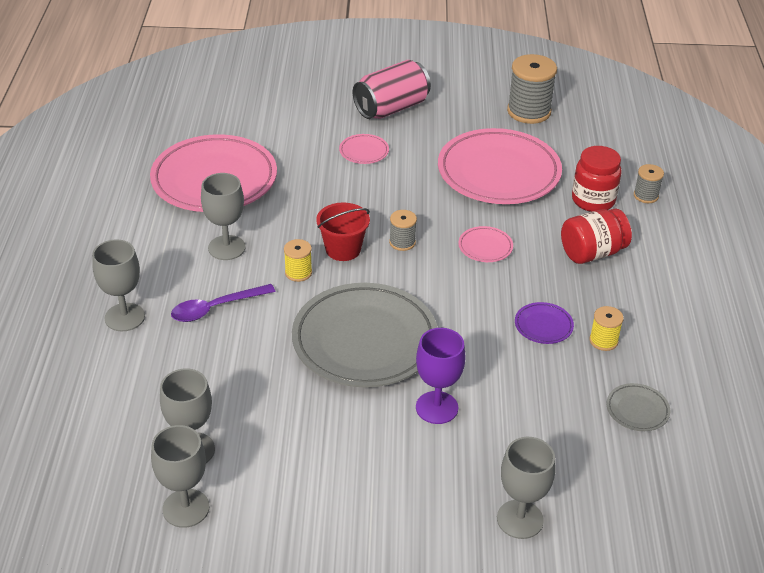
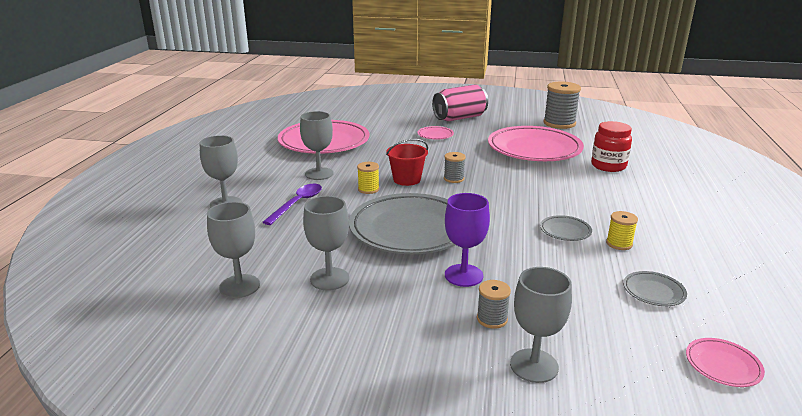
camera: 10 degrees right, 15 degrees down
(186, 508) = (214, 326): grey goblet -> grey goblet (329, 279)
(216, 308) = (297, 204): purple spoon -> purple spoon turned 135 degrees clockwise
(485, 247) = (519, 185): pink plate -> pink plate (723, 365)
(543, 326) = (565, 231): purple plate -> grey plate
(592, 253) = (608, 193): red jar -> none
(646, 196) = (651, 166): grey spool -> grey spool (492, 319)

